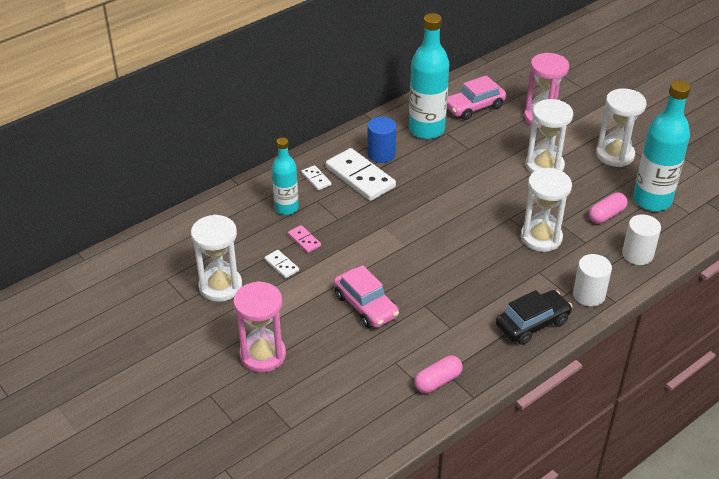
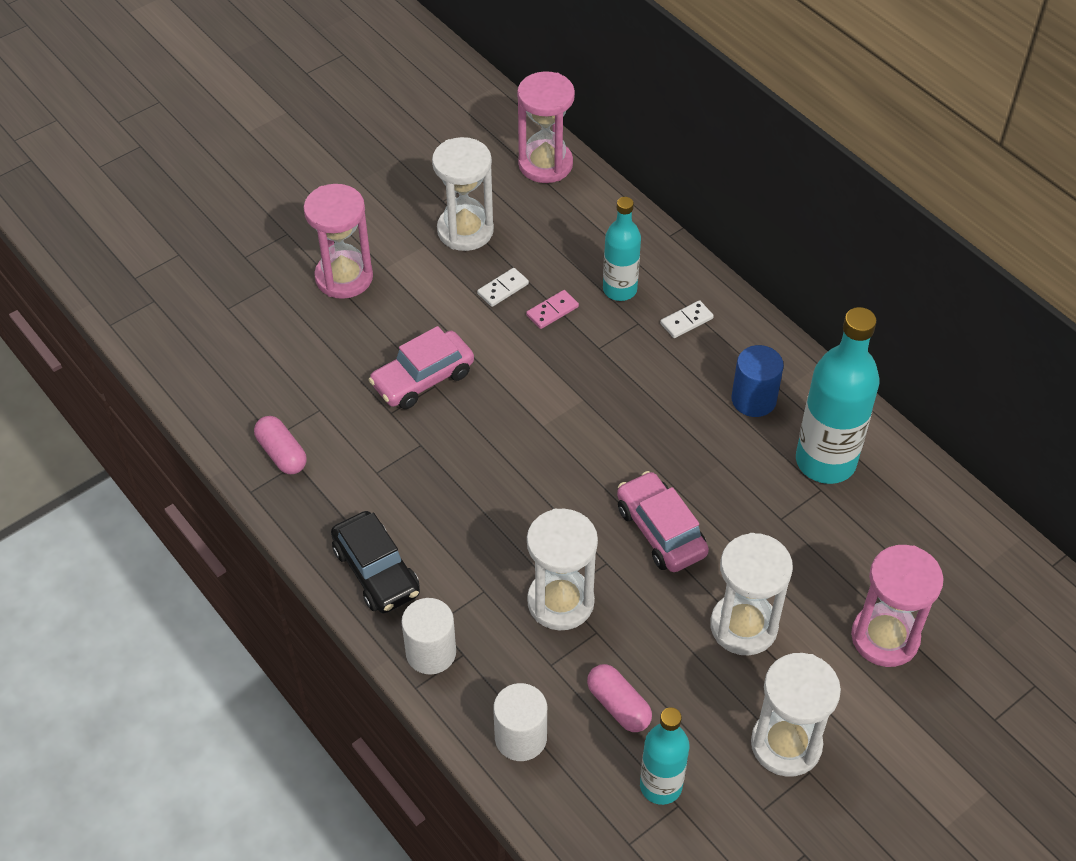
camera: 90 degrees right, 10 degrees up
(156, 243) = (545, 164): none -> pink hourglass
(360, 177) = (695, 373): white domino -> none
(474, 107) = (901, 534): pink car -> pink car (660, 531)
(652, 200) = (661, 786): turquoise bottle -> turquoise bottle, size x0.61

